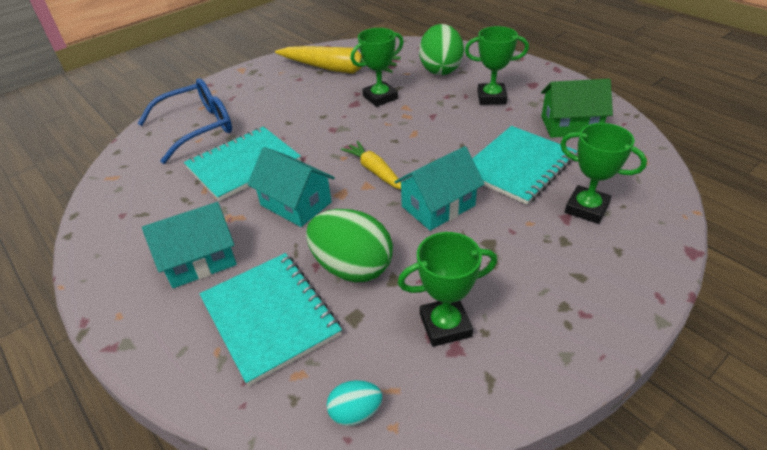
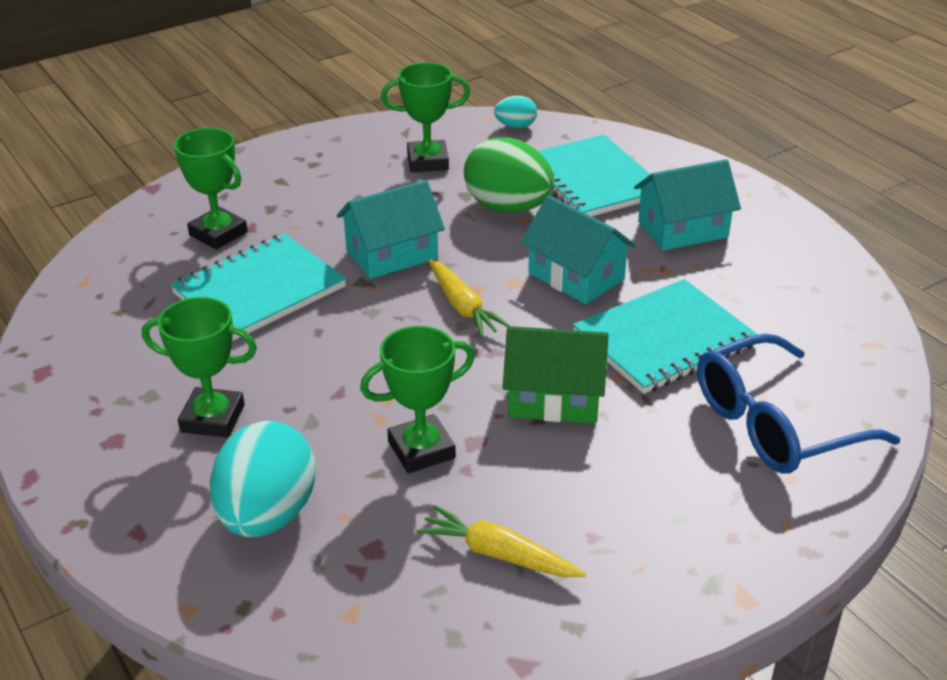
camera: 175 degrees left, 5 degrees down
(338, 69) = (498, 554): yellow carrot -> yellow carrot, size x0.56
(440, 69) = (267, 515): green egg -> turquoise egg
(570, 125) = (130, 343): green house -> green house (554, 398)

